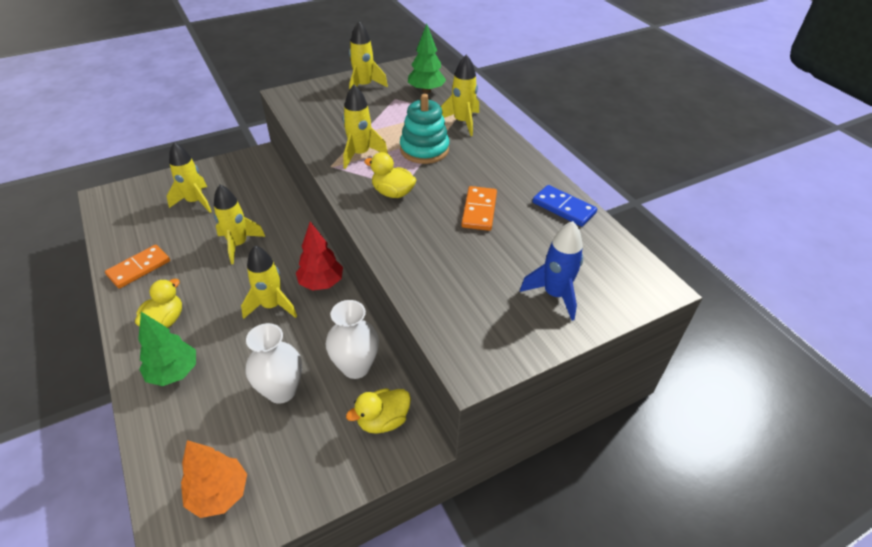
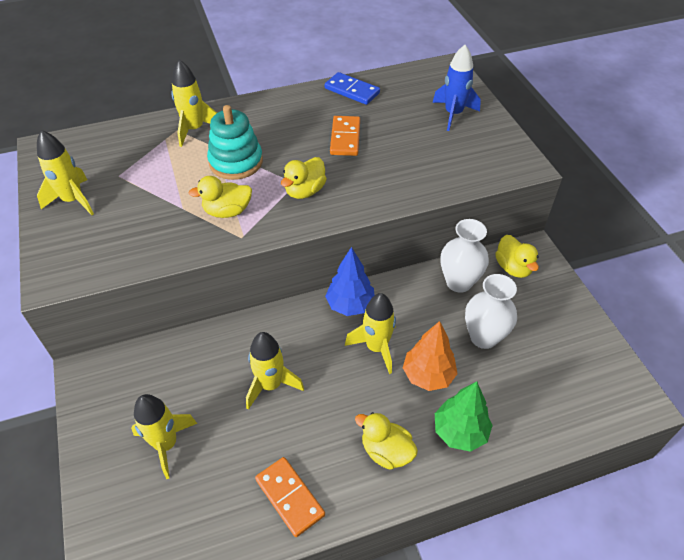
camera: 80 degrees left, 5 degrees up
(219, 494) = (587, 379): orange tree -> orange tree (428, 375)
(321, 283) = (350, 305): red tree -> blue tree
(360, 154) = (227, 211): yellow rocket -> yellow duck
(426, 91) = (114, 148): green tree -> none
(479, 210) = (345, 138): orange domino -> orange domino turned 75 degrees clockwise
(563, 208) = (352, 91): blue domino -> blue domino turned 75 degrees clockwise

